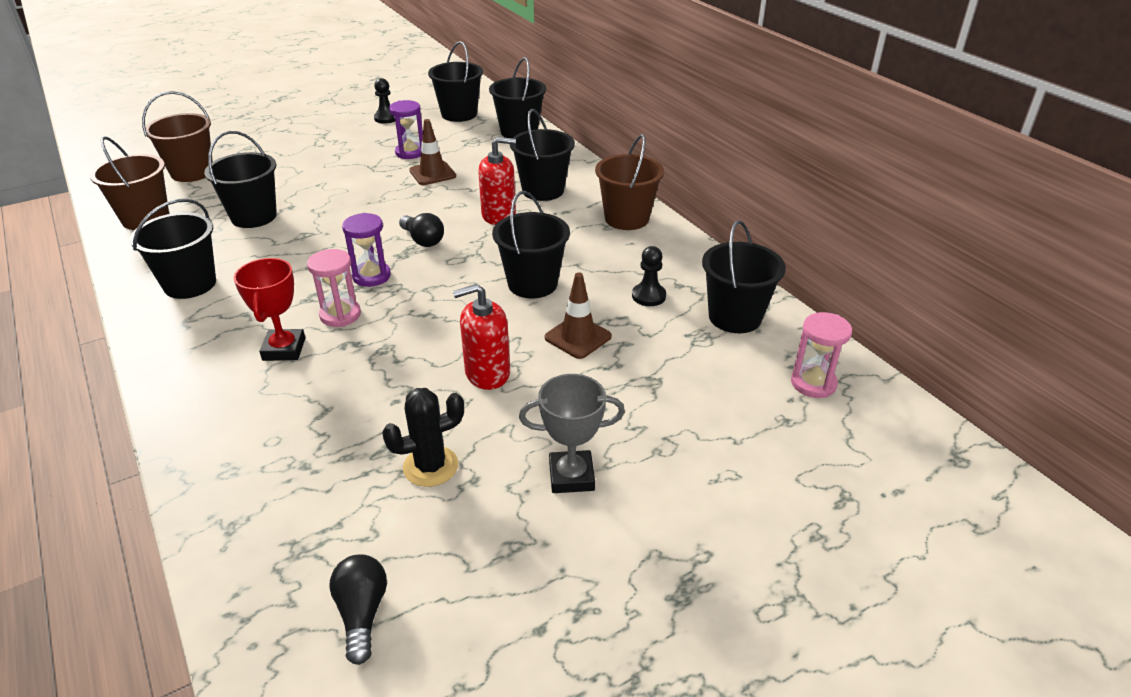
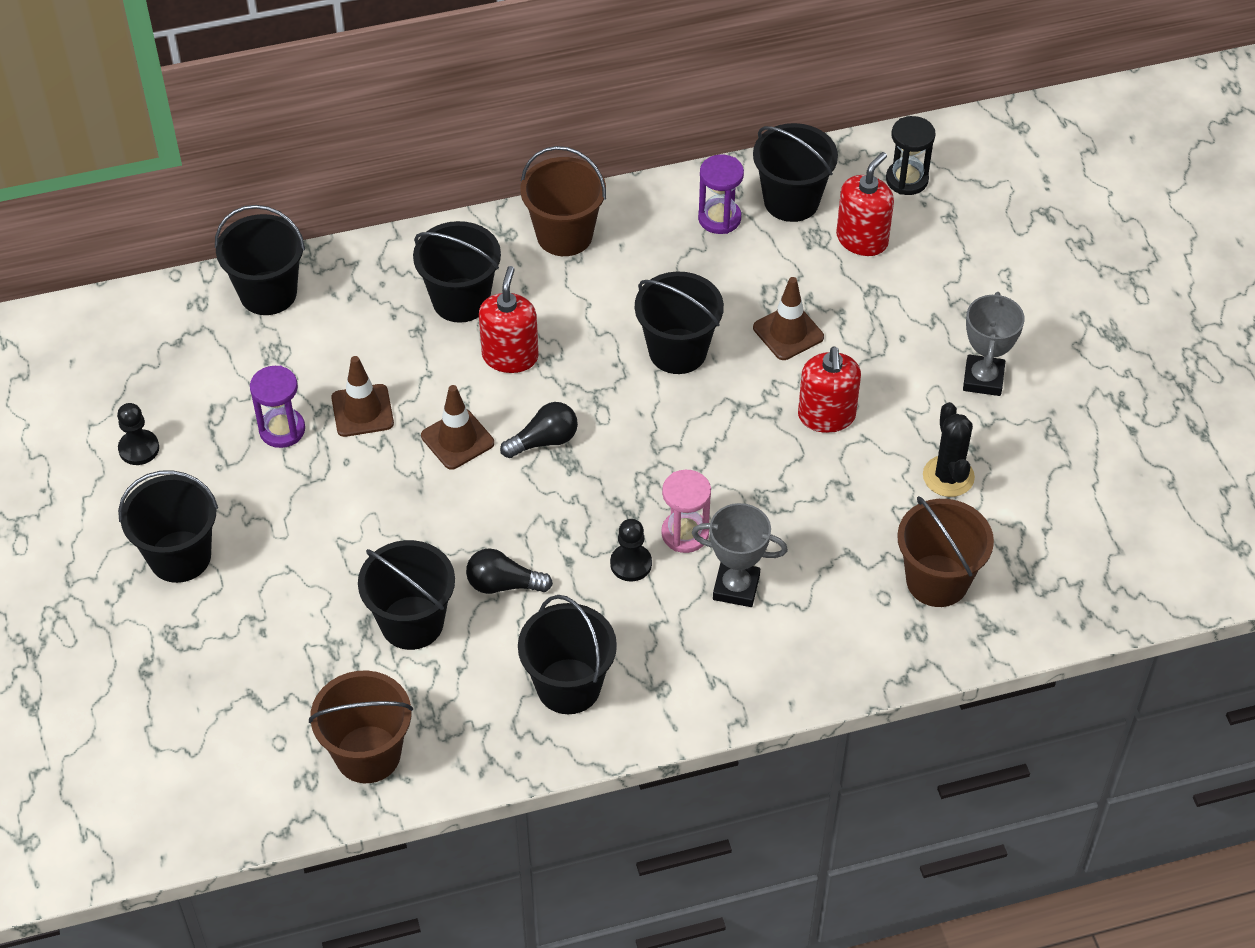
camera: 75 degrees left, 15 degrees up
(192, 172) = (233, 707): brown bucket -> brown bucket (937, 581)
(284, 349) = (736, 587): red trophy -> grey trophy
(362, 614) = (1099, 537): black light bulb -> black light bulb (503, 584)
(371, 276) = (612, 499): purple hourglass -> purple hourglass (719, 218)
(416, 208) = (457, 439): none -> brown traffic cone
(459, 114) = (167, 354): black bucket -> black bucket (180, 556)
(648, 296) = (733, 258): black pawn -> black pawn (631, 564)
(715, 365) = (862, 239): none -> red soap dispenser
(813, 383) = (907, 180): pink hourglass -> black hourglass

